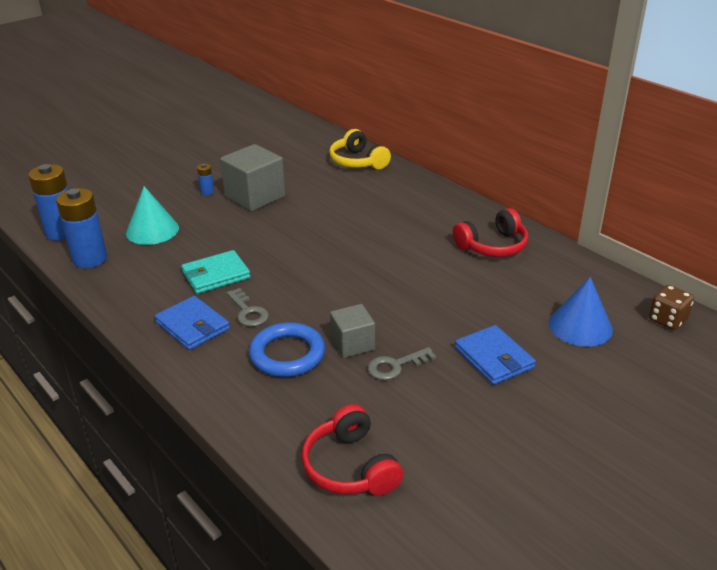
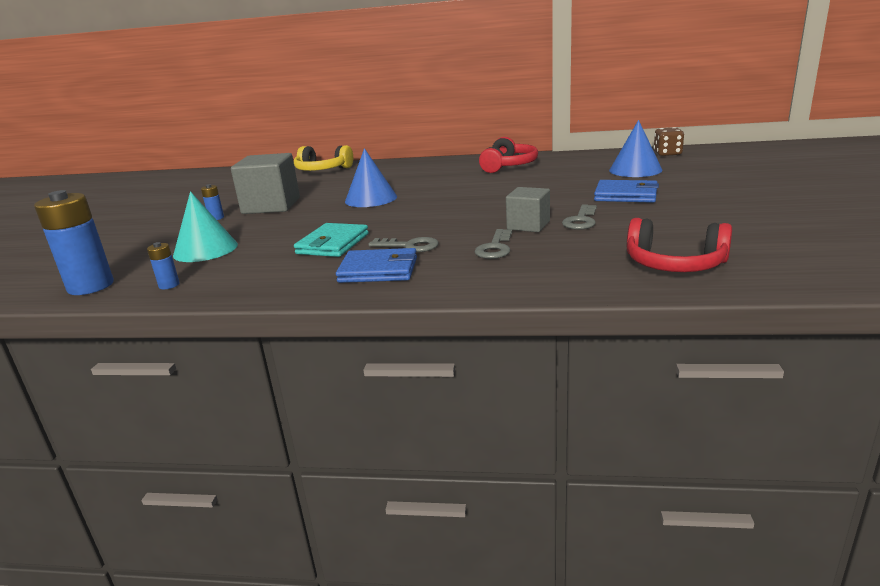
camera: 40 degrees left, 10 degrees down
(90, 259) = (169, 285): blue battery -> blue battery, size x0.45
(287, 354) = (495, 248): blue ring -> grey key
(322, 230) = (371, 199): none -> blue cone

